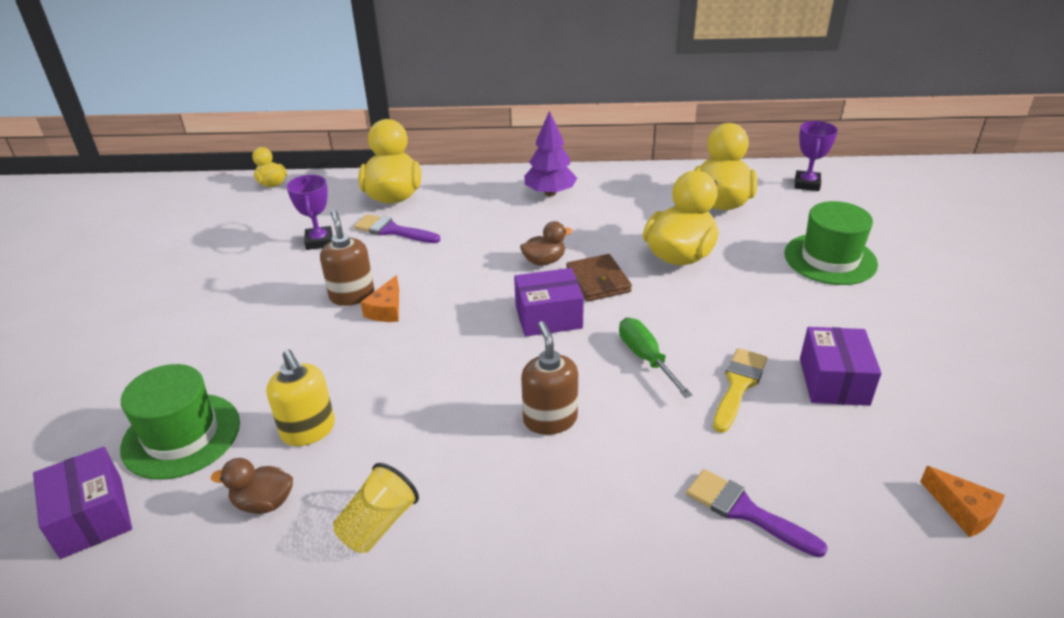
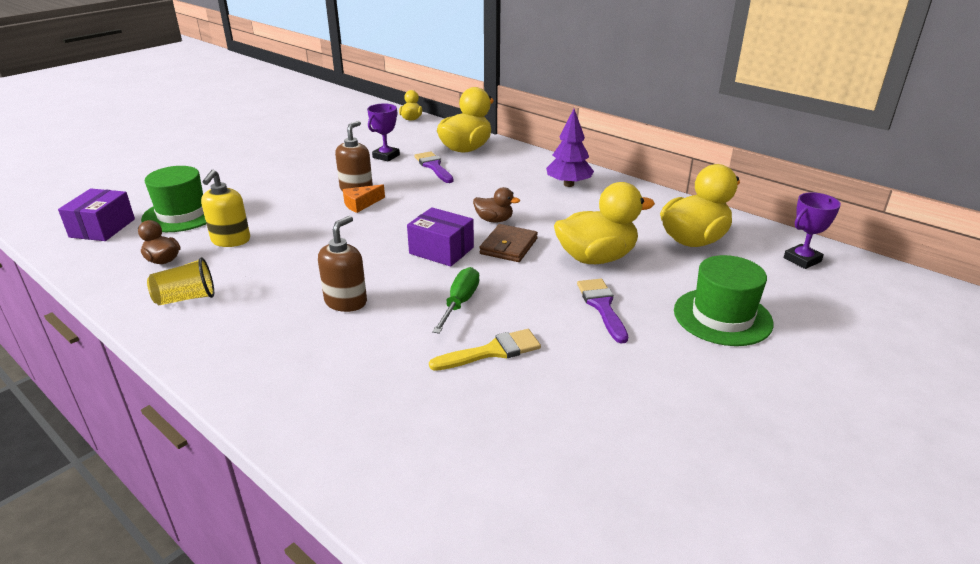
camera: 40 degrees right, 5 degrees down
(746, 512) = (364, 418): purple brush -> purple brush (602, 307)
(833, 381) = (568, 390): purple box -> none
(962, 510) = (513, 527): orange cheese -> none

